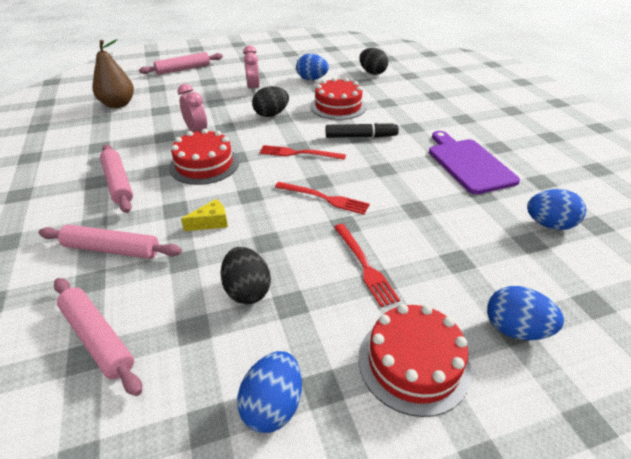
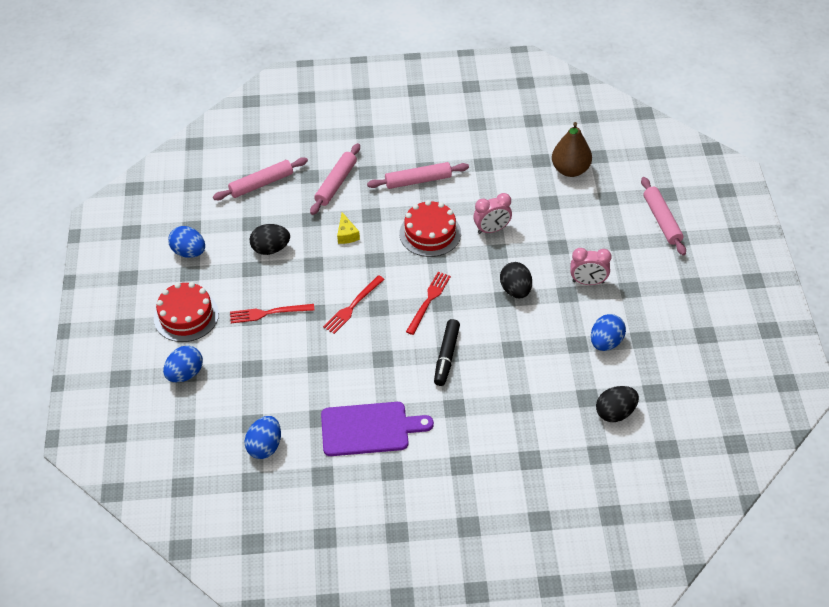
camera: 105 degrees right, 10 degrees up
(338, 106) = (521, 352): red cake -> none

